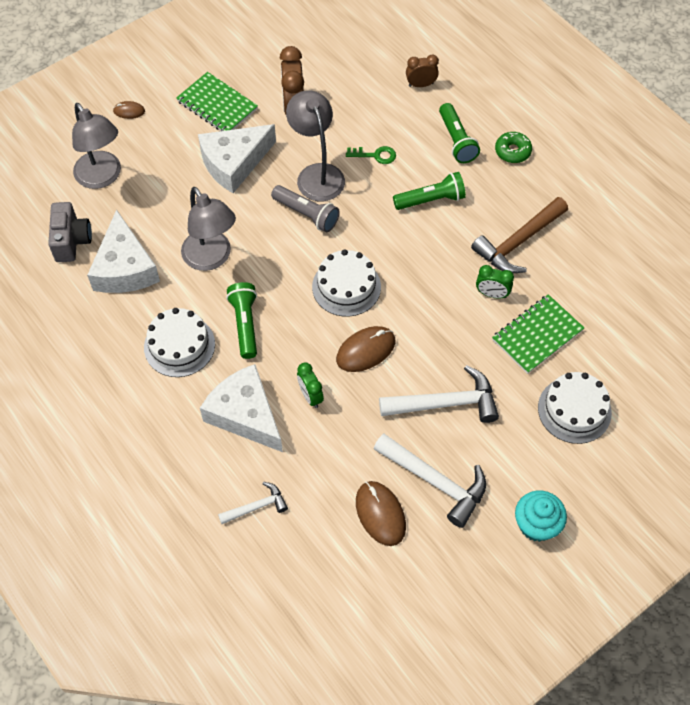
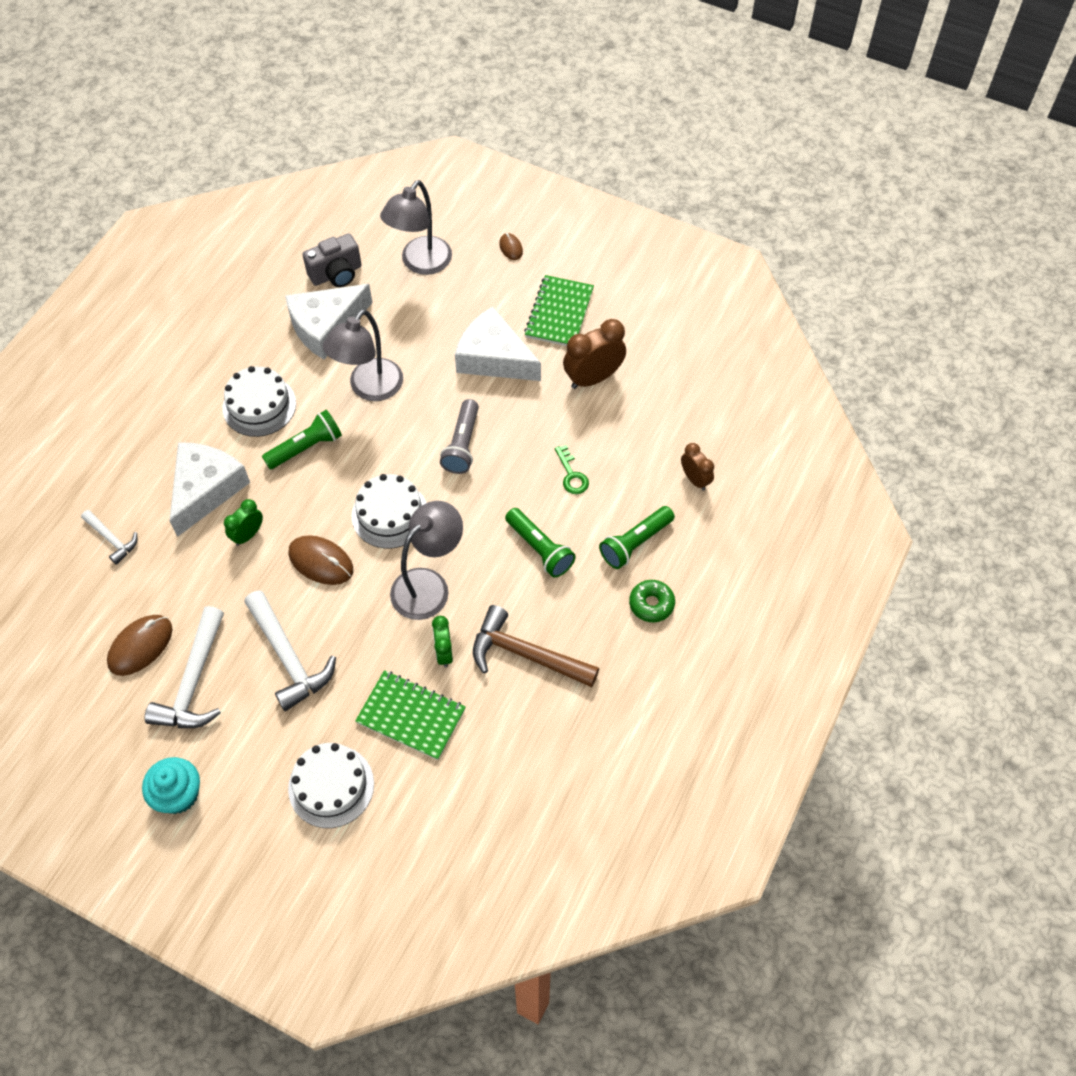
camera: 65 degrees right, 0 degrees up
(317, 174) = (518, 433): grey lamp -> grey lamp (429, 585)

